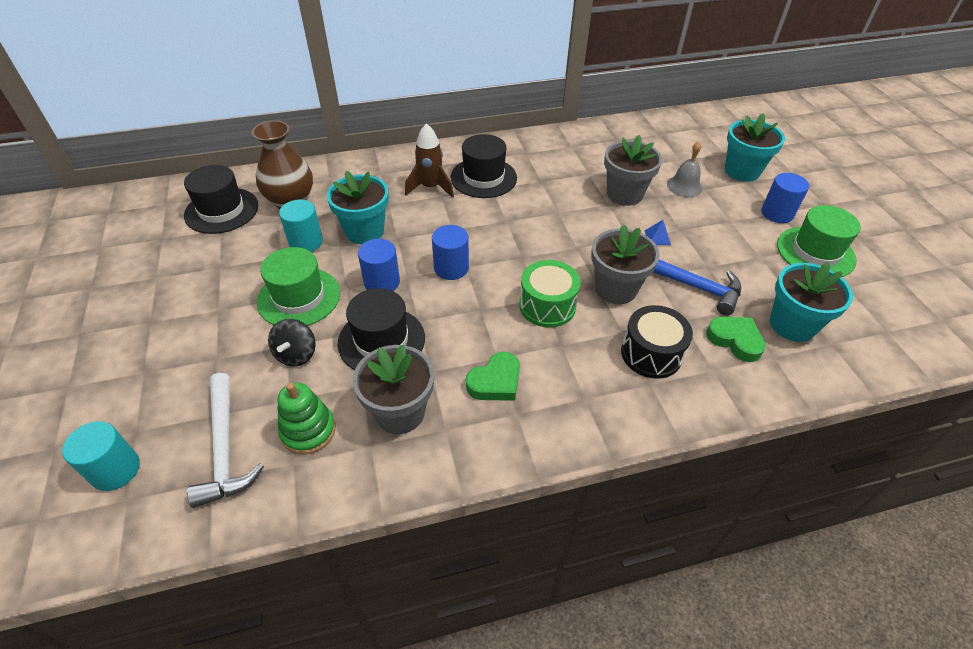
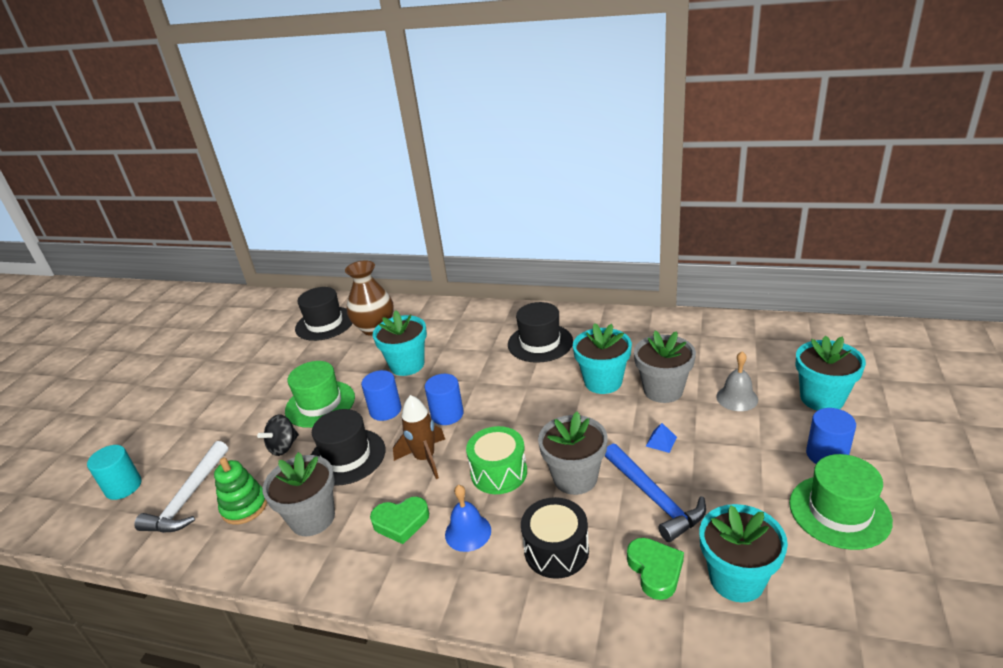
camera: 35 degrees right, 15 degrees down
(306, 242) = (359, 362): turquoise cylinder -> none
(430, 187) = (488, 341): brown rocket -> brown rocket (425, 458)
(565, 367) = (468, 532): none -> blue bell
(570, 199) = (603, 382): none -> turquoise flower pot

